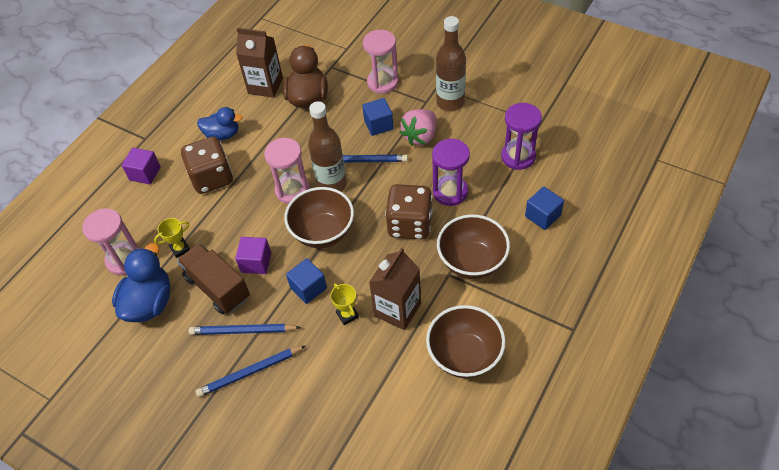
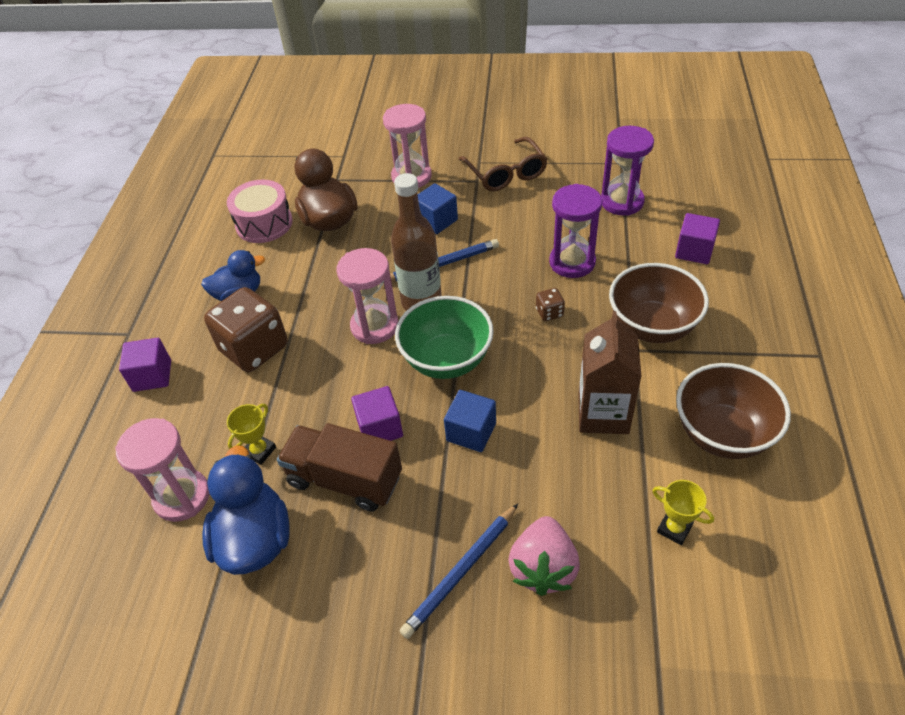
camera: 25 degrees left, 5 degrees down
(243, 331) = (416, 521): blue pencil -> none
(265, 86) = (264, 223): brown carton -> pink drum
(323, 233) = (447, 360): brown bowl -> green bowl
(347, 315) = (544, 444): yellow trophy -> yellow trophy (674, 528)
(410, 224) = (549, 313): brown dice -> brown dice, size x0.42
(420, 136) = (495, 217): pink strawberry -> pink strawberry (543, 568)
(450, 102) = (505, 173): brown bottle -> brown glasses
(542, 216) = (694, 251): blue cube -> purple cube

